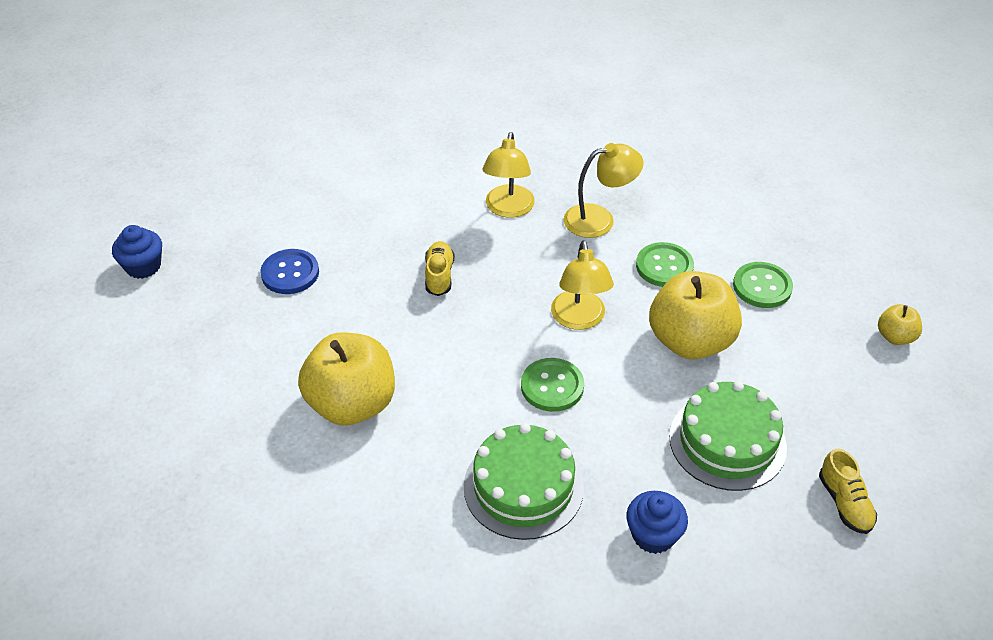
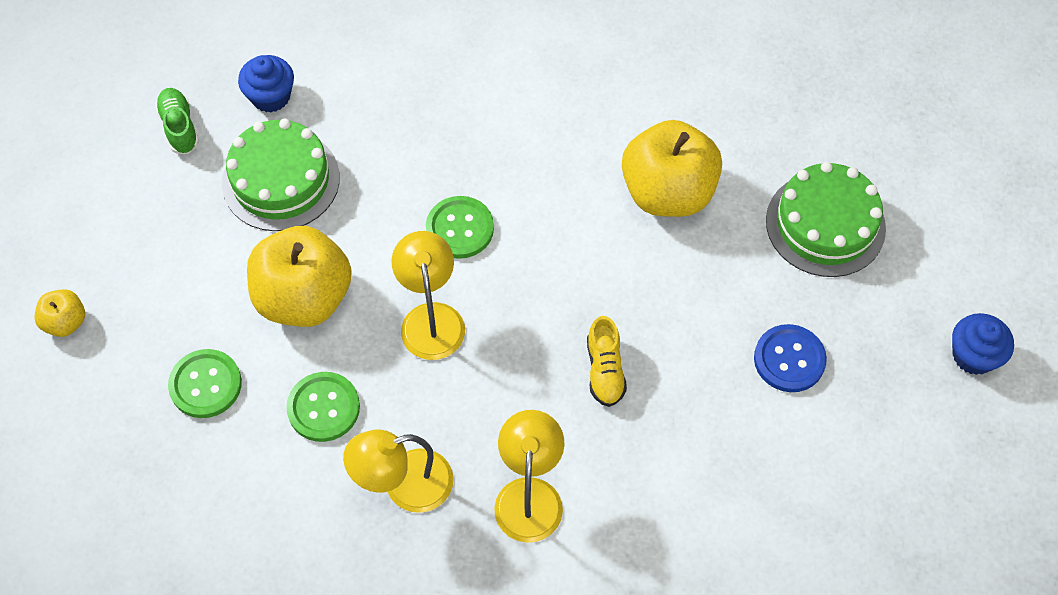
camera: 175 degrees right, 15 degrees up
(523, 487) = (483, 120): green cake -> green cake (825, 224)
(653, 535) = (363, 86): blue cupcake -> blue cupcake (271, 96)
(844, 503) = (179, 127): yellow shoe -> green shoe

